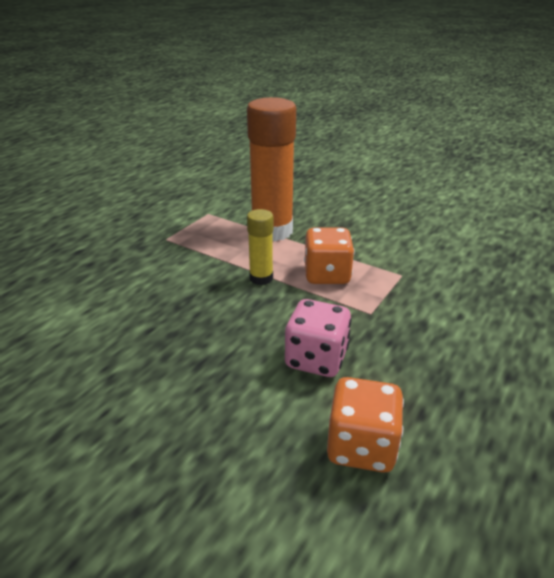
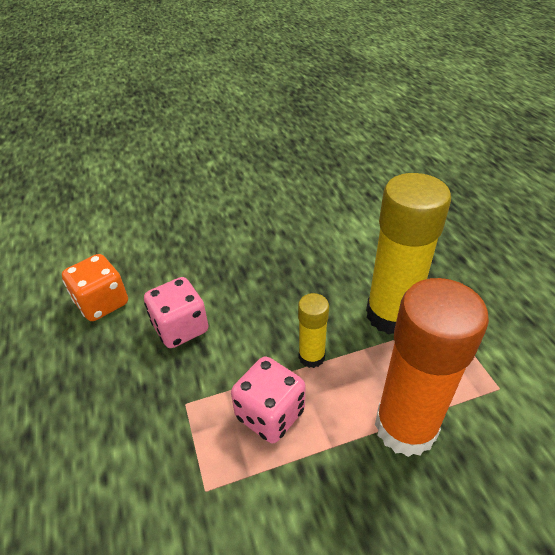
camera: 130 degrees right, 10 degrees up
(181, 261) = (391, 315): none -> yellow glue stick
(327, 275) = (270, 414): orange dice -> pink dice

